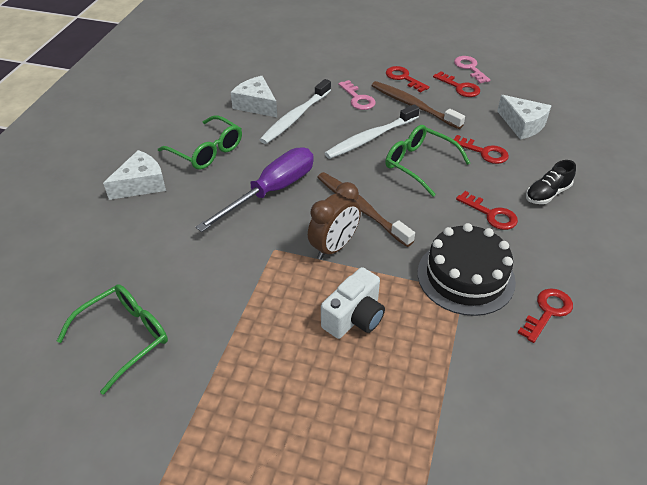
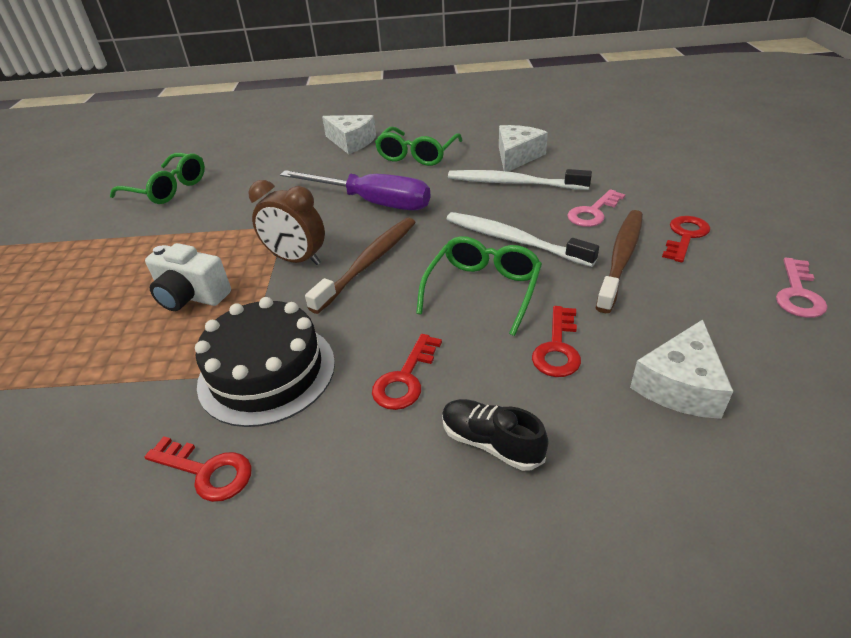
camera: 75 degrees right, 5 degrees down
(459, 87) = (722, 293): red key -> none
(470, 68) = (798, 294): pink key -> pink key turned 150 degrees clockwise

